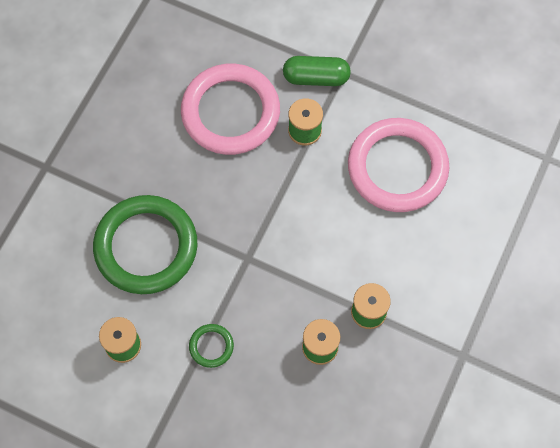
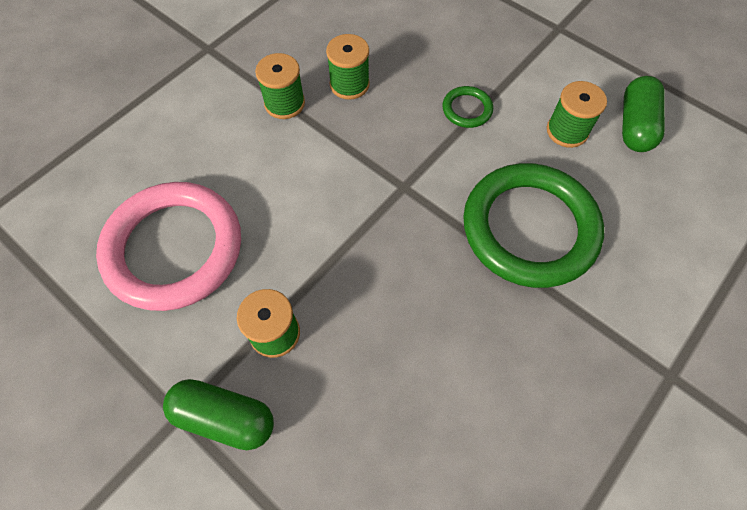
camera: 165 degrees left, 5 degrees down
(65, 366) = (635, 125): none -> green capsule
(230, 112) = (375, 392): pink ring -> none

